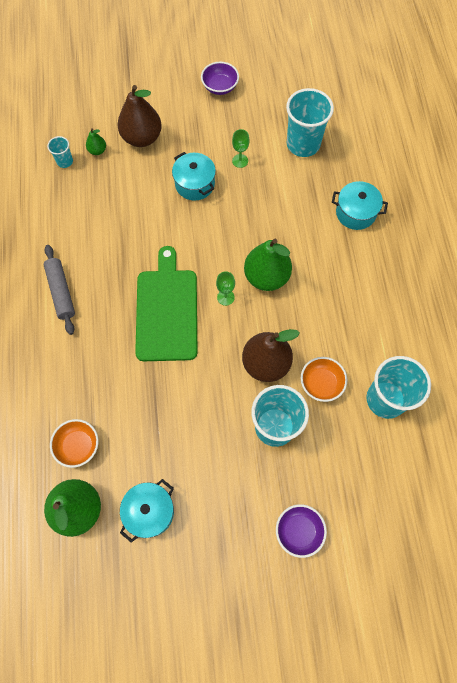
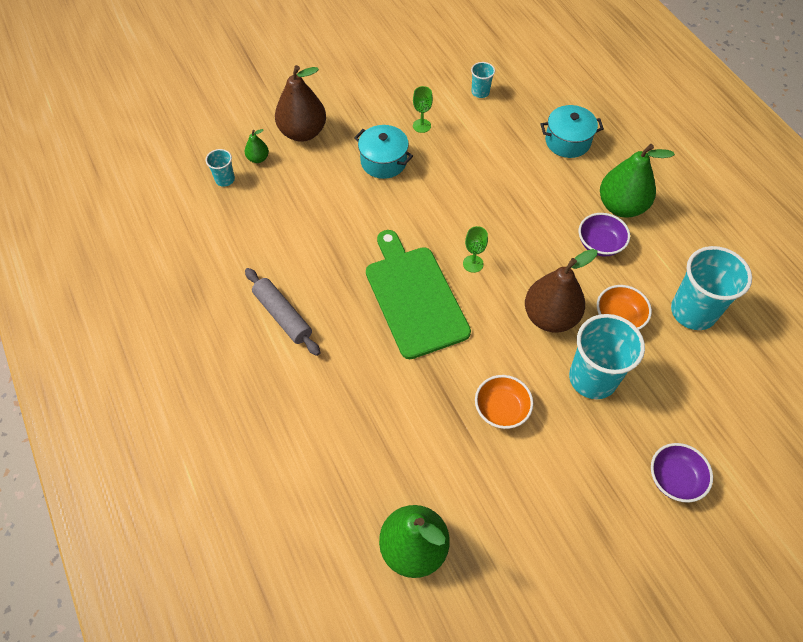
camera: 20 degrees left, 10 degrees down
(78, 446) = (380, 476): orange bowl -> orange bowl (501, 409)
(150, 511) = (499, 519): turquoise pot -> none
(220, 87) = (365, 61): purple bowl -> purple bowl (600, 244)
(266, 277) = (506, 230): green pear -> green pear (621, 206)
(303, 144) = (480, 92): turquoise cup -> turquoise cup, size x0.48

